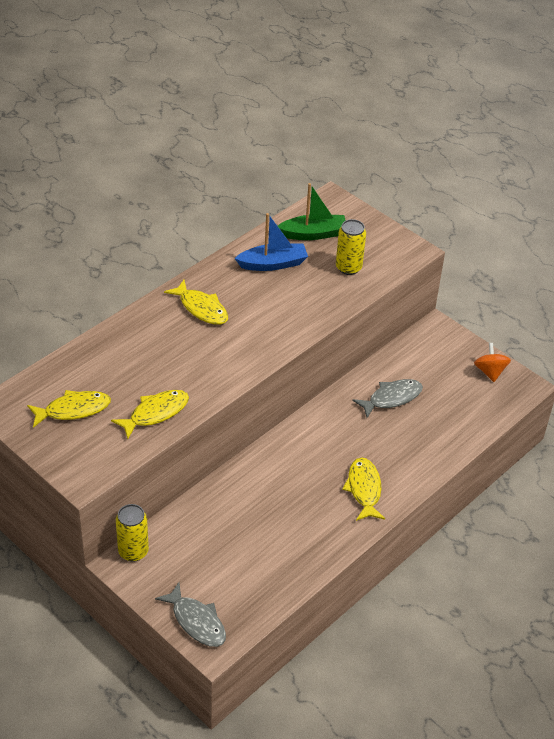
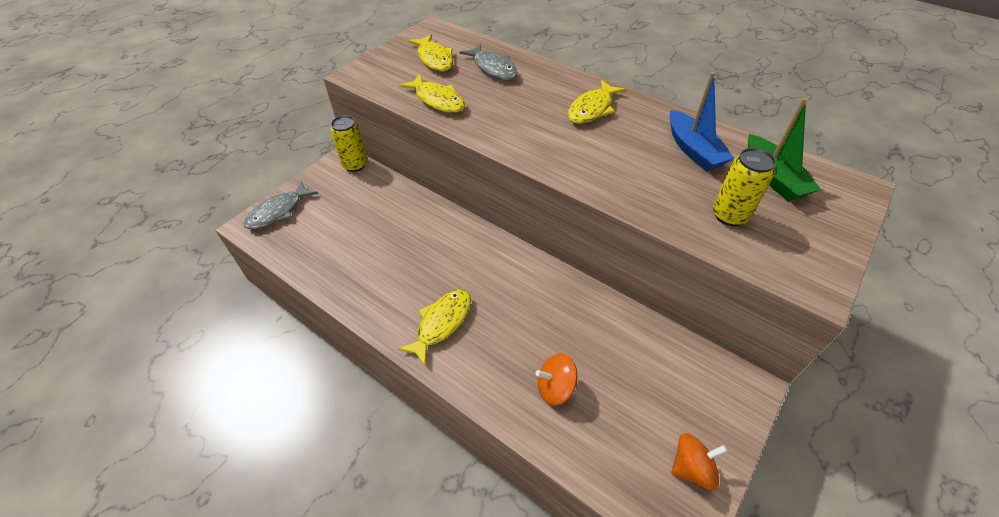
camera: 85 degrees right, 5 degrees up
(364, 489) = (441, 323): yellow fish -> yellow fish turned 45 degrees counterclockwise
(391, 398) = (593, 341): grey fish -> grey fish (493, 68)
(429, 427) = (555, 387): none -> orange spinning top

